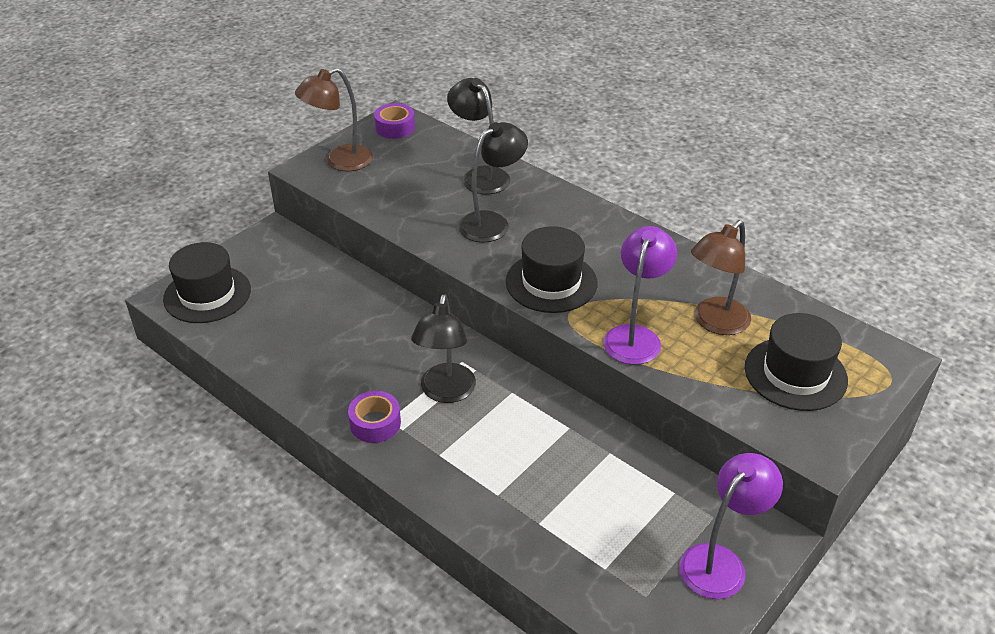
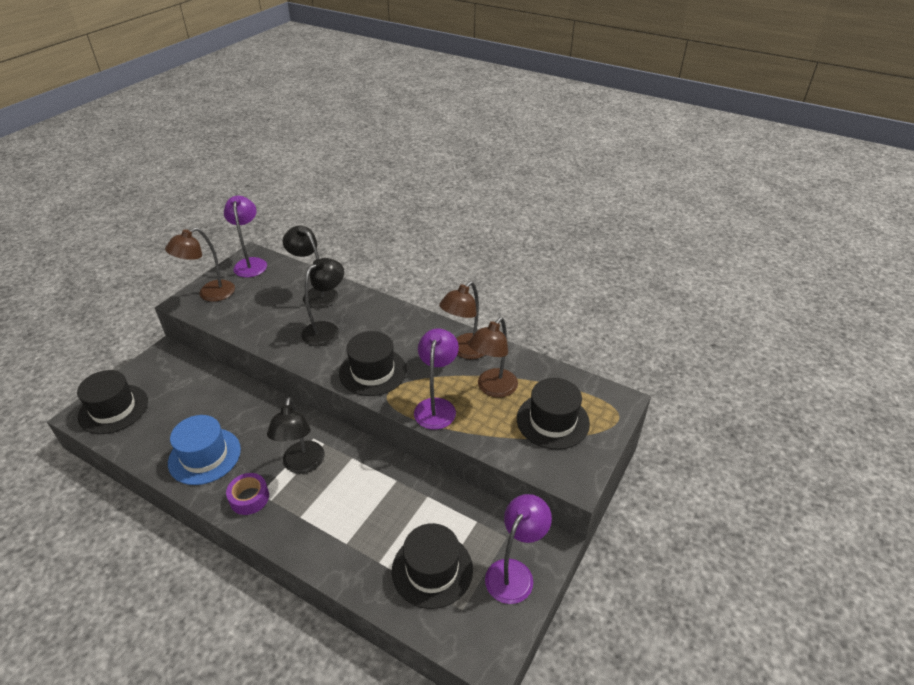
camera: 10 degrees left, 0 degrees up
(320, 365) = (204, 456): none -> blue hat
(395, 127) = (251, 263): purple tape -> purple lamp
(609, 542) = (432, 570): none -> black hat
(680, 270) = (465, 351): none -> brown lamp

